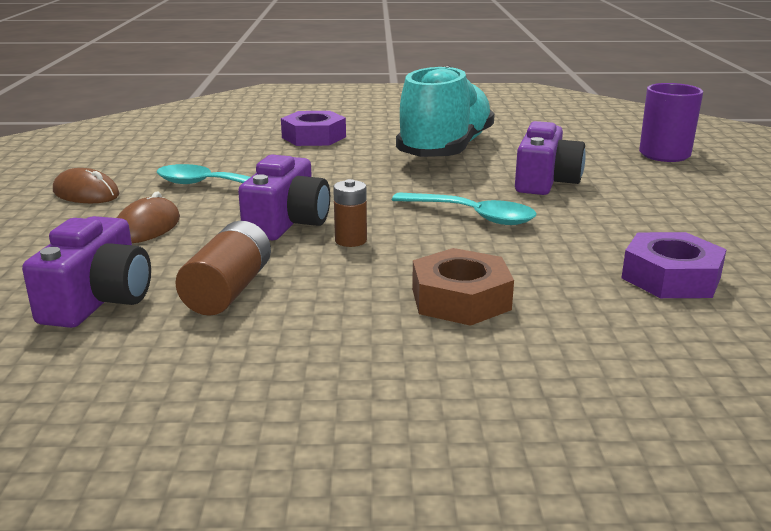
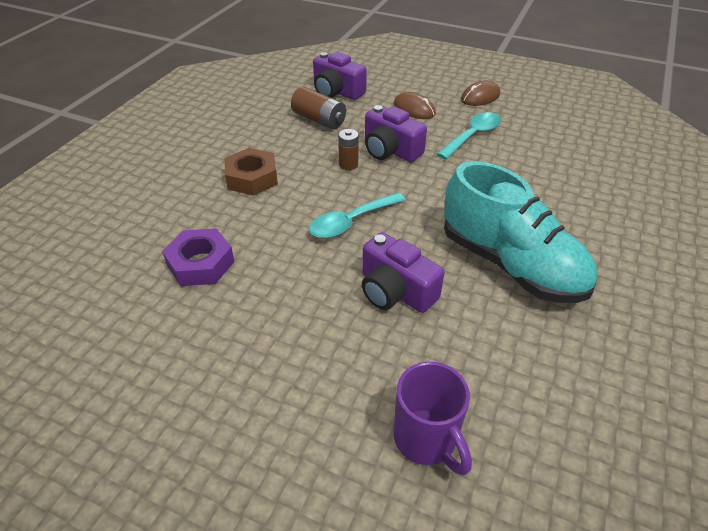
camera: 115 degrees right, 20 degrees up
(314, 137) = (579, 200): purple nut -> none

